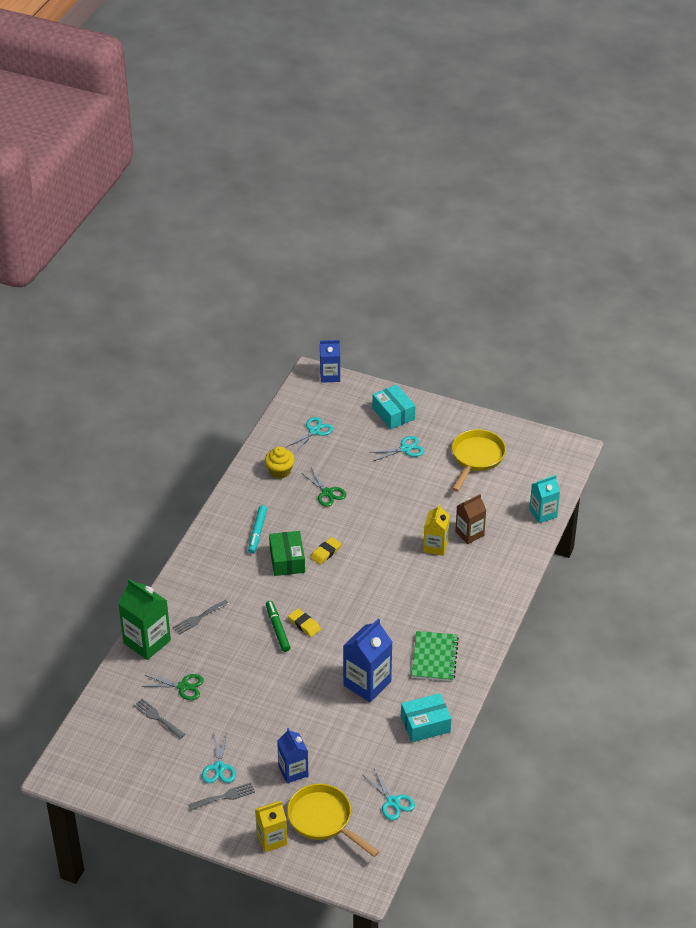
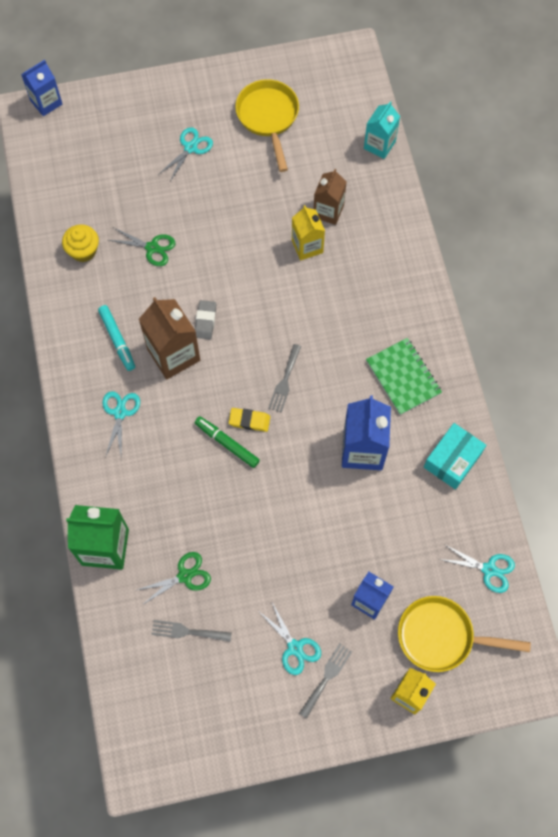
camera: 35 degrees left, 25 degrees up
(199, 618) = (137, 483): grey fork -> grey fork (285, 381)
(287, 560) = (173, 354): green box -> brown carton
(314, 431) = (82, 180): turquoise scissors -> turquoise scissors (120, 412)
(325, 552) = (205, 321): yellow eraser -> grey eraser
(393, 414) = (147, 112): turquoise box -> none

